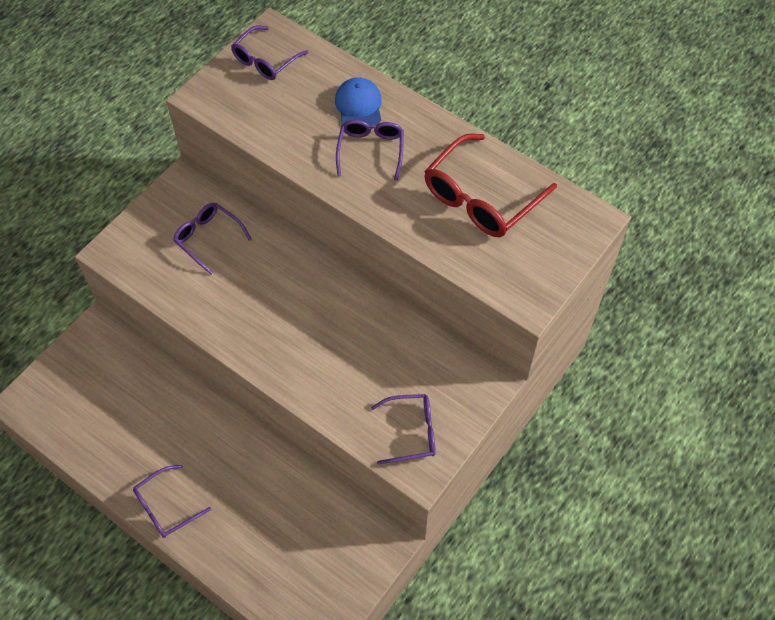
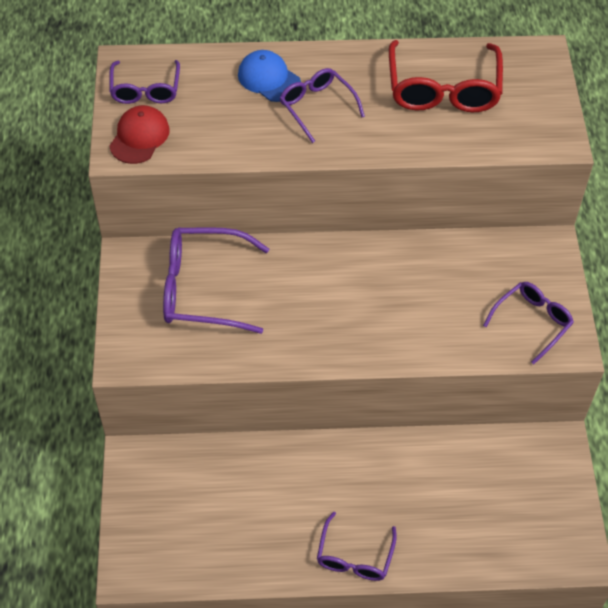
camera: 40 degrees left, 5 degrees down
(208, 238) = (203, 289): purple glasses -> purple glasses, size x1.63
(225, 93) = (139, 137): none -> red cap

